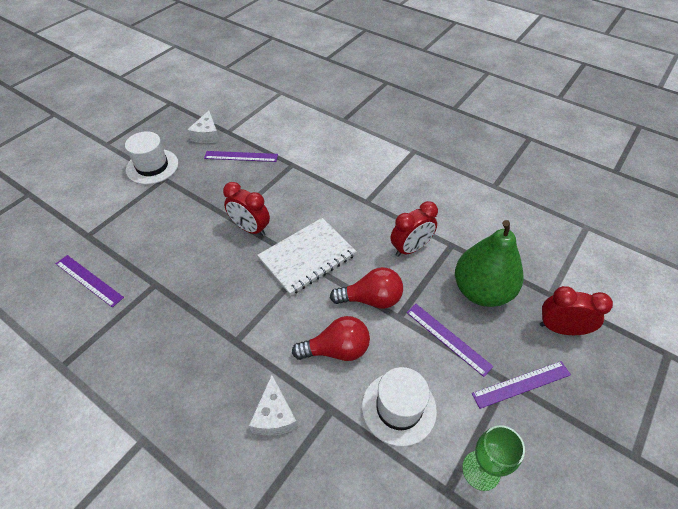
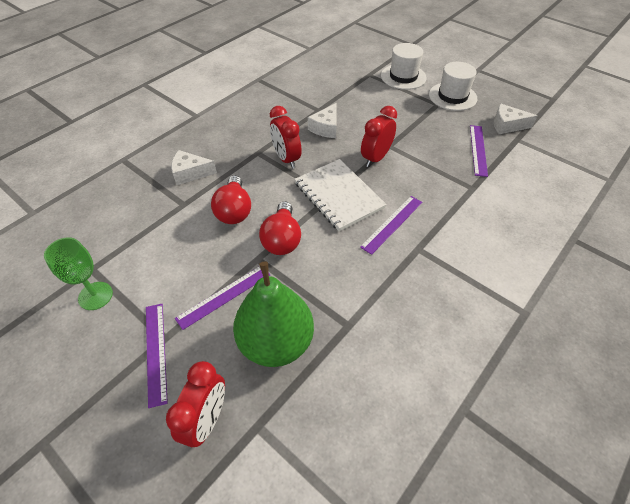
camera: 95 degrees right, 0 degrees up
(89, 280) = (326, 80): purple ruler -> purple ruler (392, 224)
(194, 274) = (326, 128): none -> white cheese
(399, 408) = (169, 247): white hat -> white hat (403, 77)
(410, 248) = (344, 281): red clock -> red clock (286, 159)

